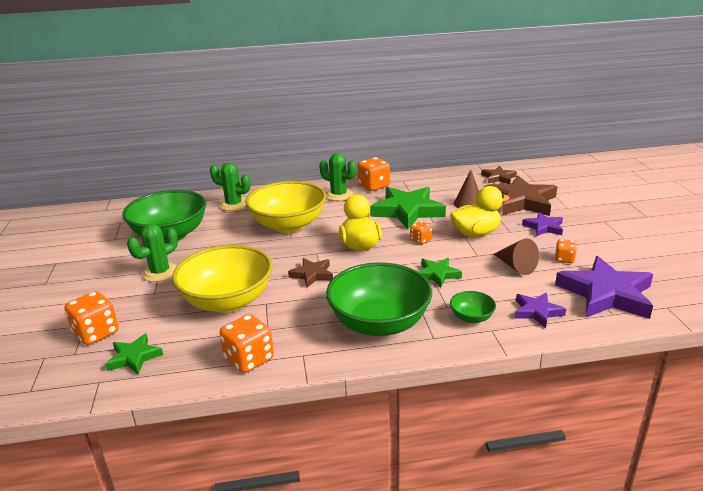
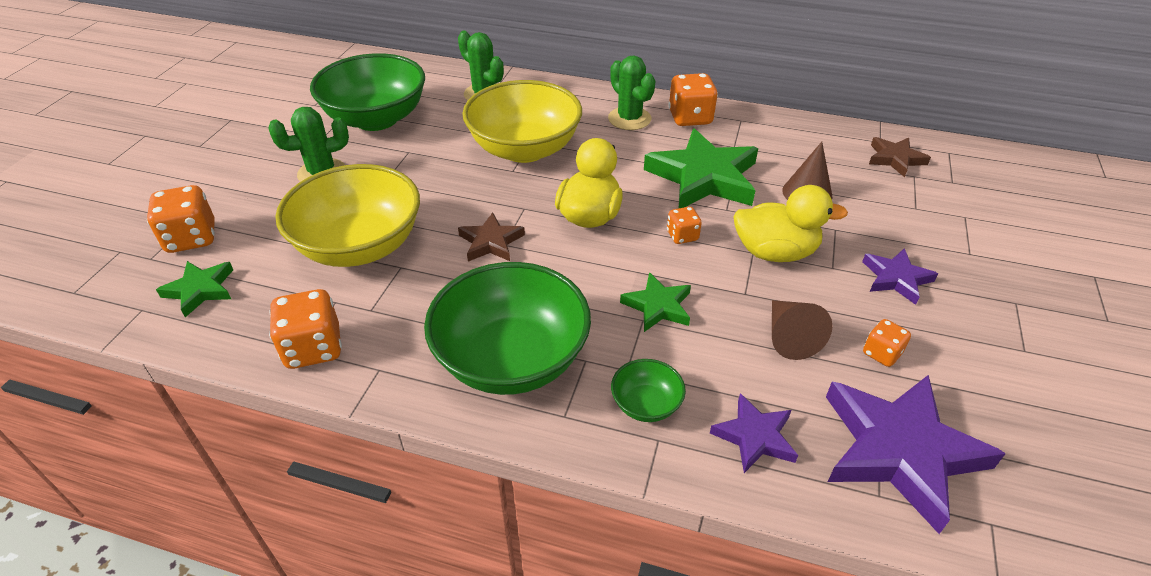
camera: 25 degrees right, 15 degrees up
(521, 201) = (896, 216): brown star -> none

